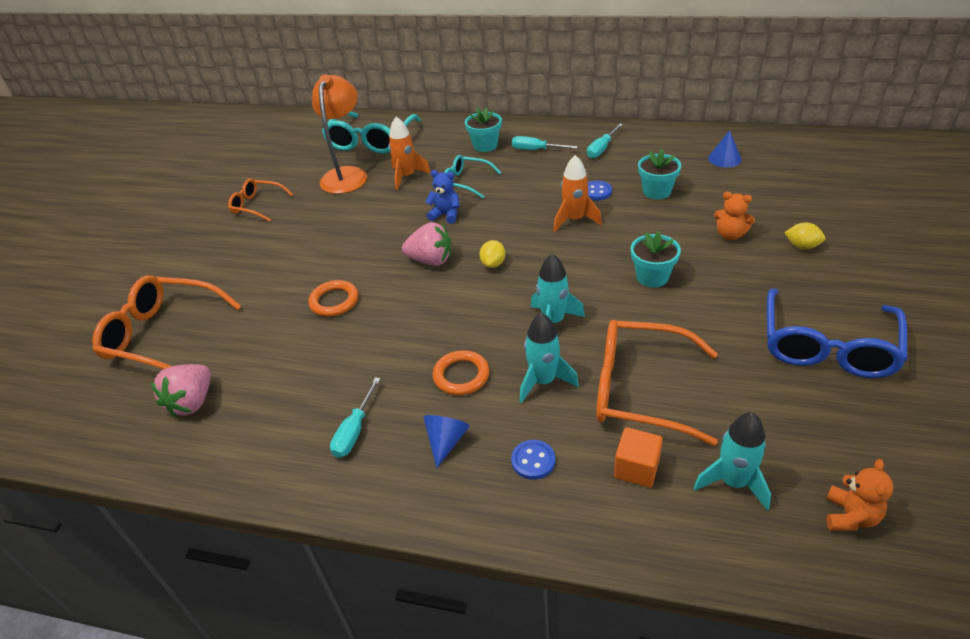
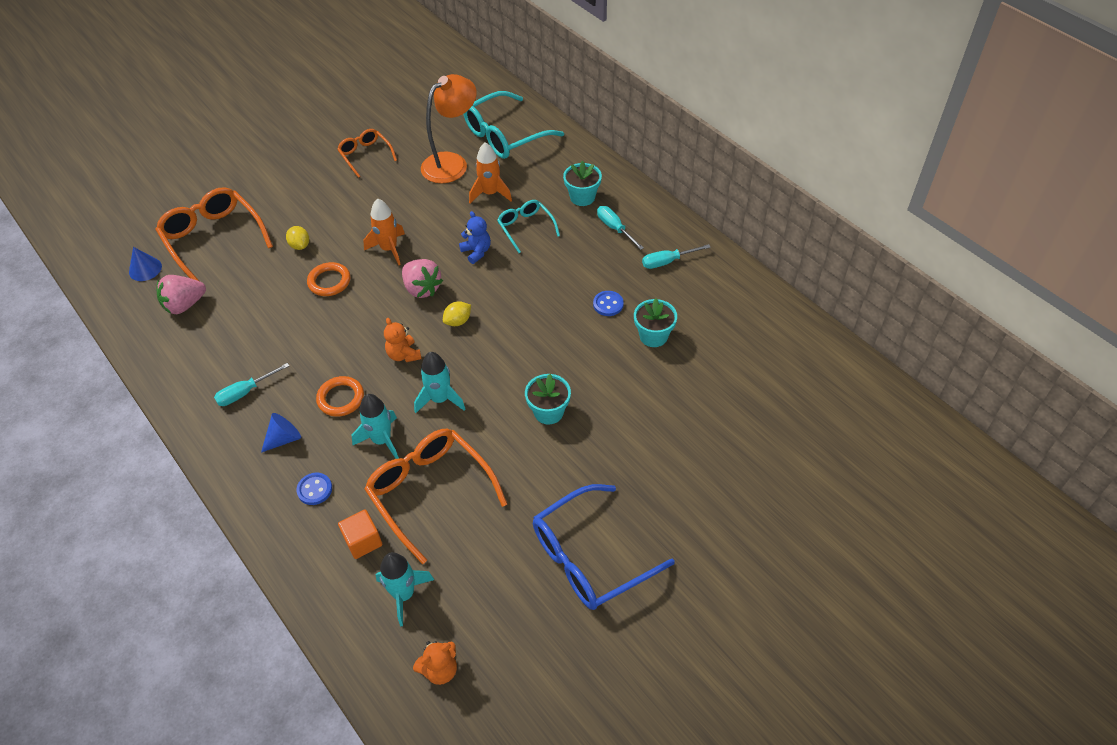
camera: 35 degrees right, 10 degrees up
(574, 220) = (558, 321): orange rocket -> orange rocket (389, 249)
(724, 159) = (753, 340): blue cone -> blue cone (145, 269)
(730, 235) = (653, 417): orange teddy bear -> orange teddy bear (404, 355)
(802, 246) = (692, 467): yellow lemon -> yellow lemon (300, 245)

